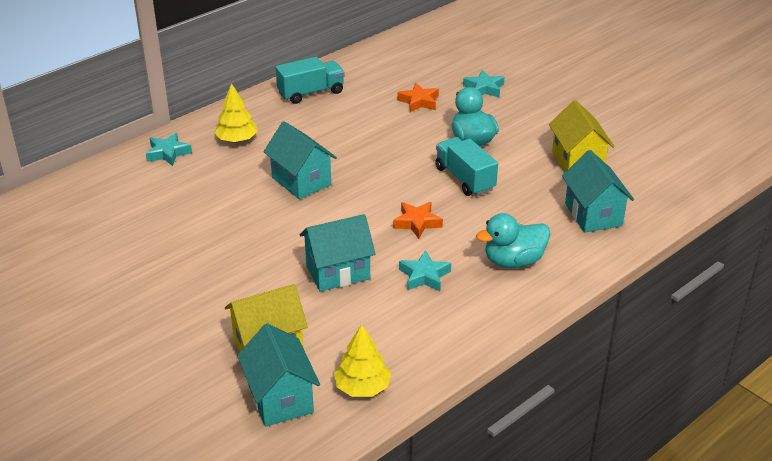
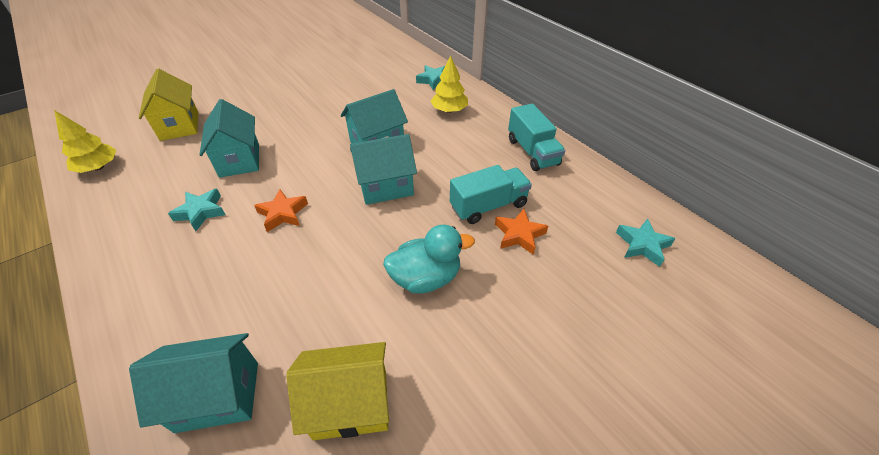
camera: 95 degrees right, 10 degrees up
(280, 398) = (123, 130): turquoise house -> turquoise house (386, 187)
(465, 179) = (346, 261): turquoise truck -> turquoise truck (488, 206)
(484, 88) = (559, 309): turquoise star -> turquoise star (642, 245)
(513, 261) = (179, 286): turquoise duck -> none

